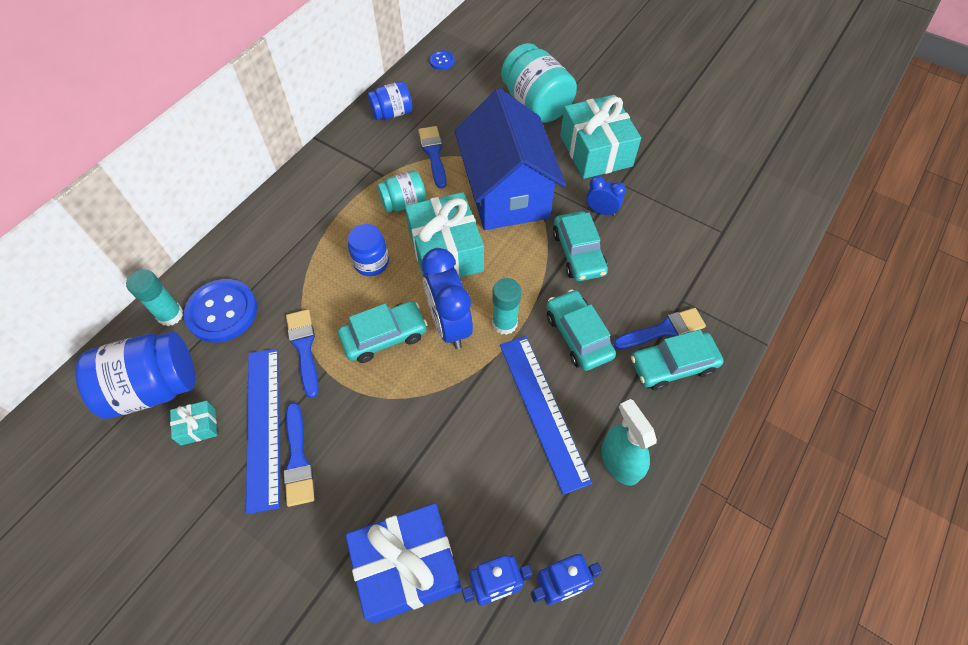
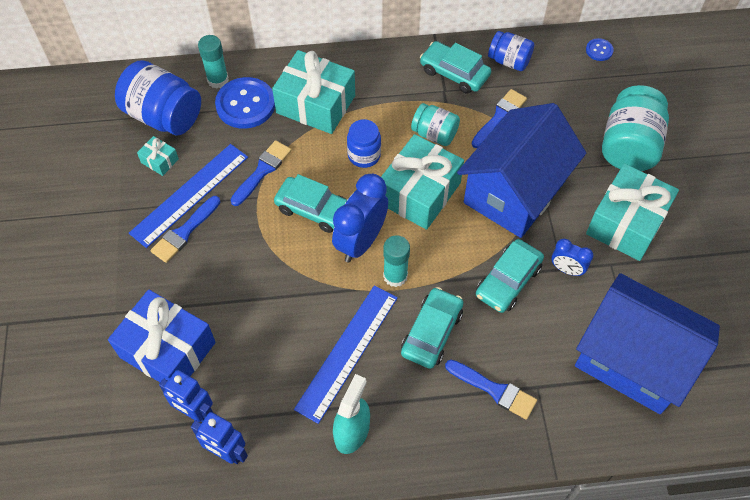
camera: 50 degrees right, 0 degrees up
(284, 260) = (315, 104): none -> turquoise gift
(601, 211) = (566, 269): blue clock -> blue clock turned 135 degrees clockwise
(673, 365) = (468, 417): turquoise car -> turquoise car (454, 73)
(706, 228) = (632, 360): none -> blue house

